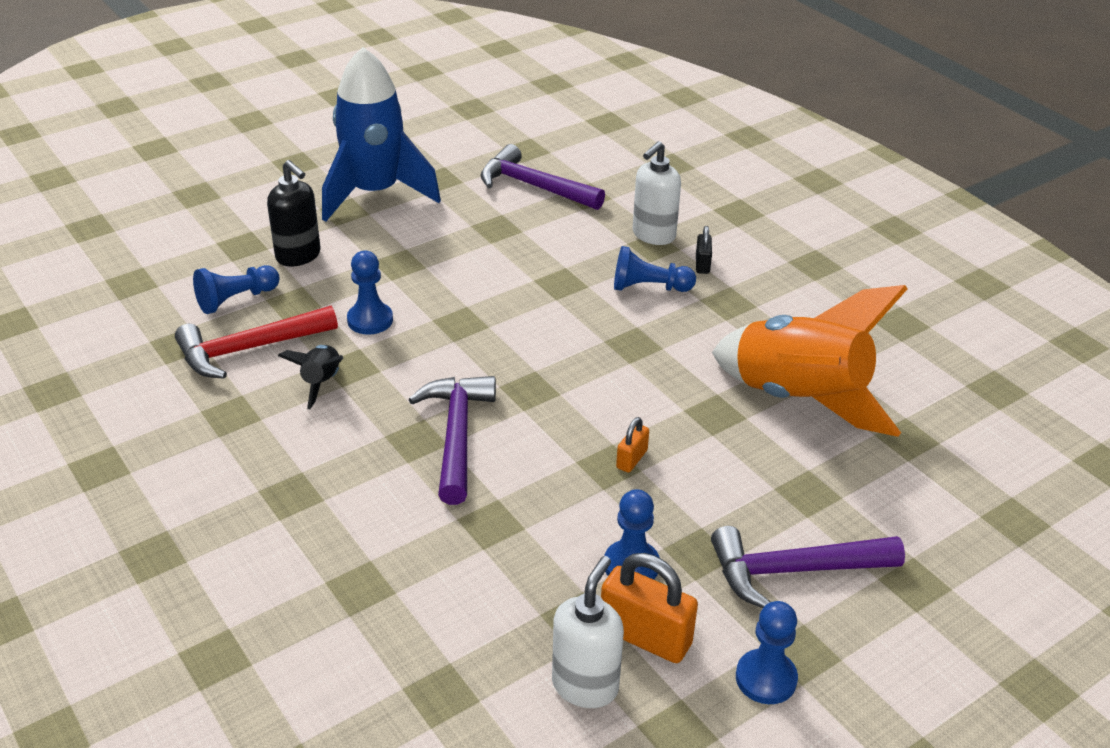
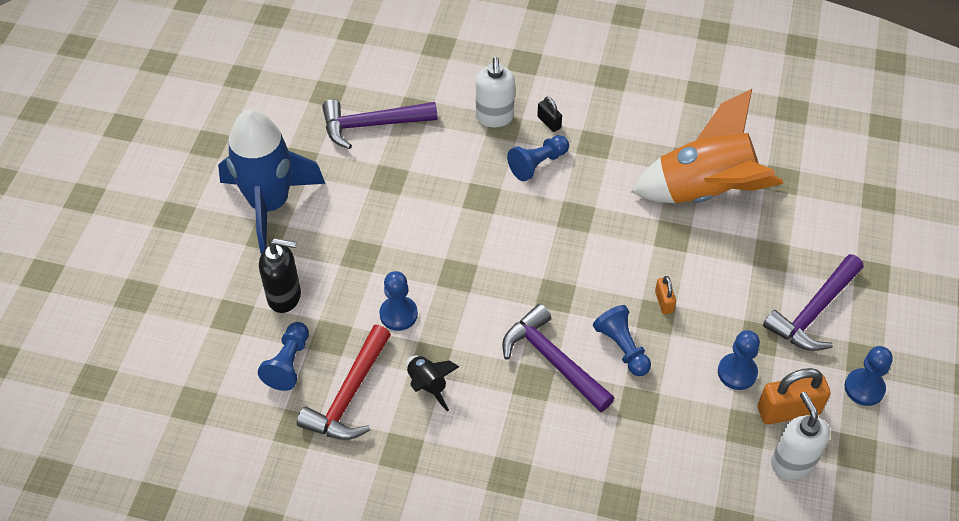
camera: 40 degrees left, 15 degrees up
(538, 468) = (622, 347): none -> blue pawn

